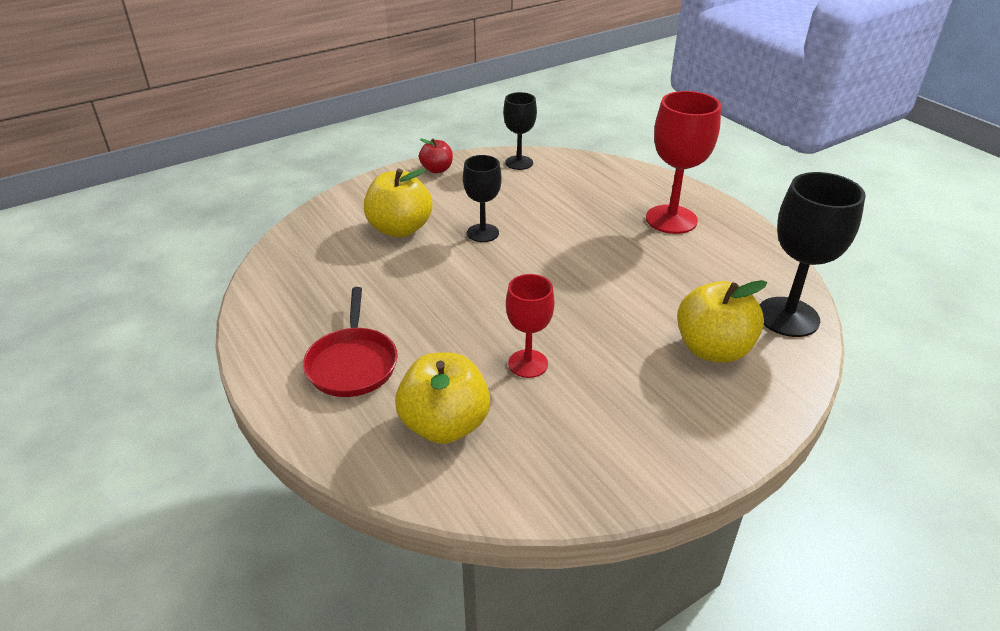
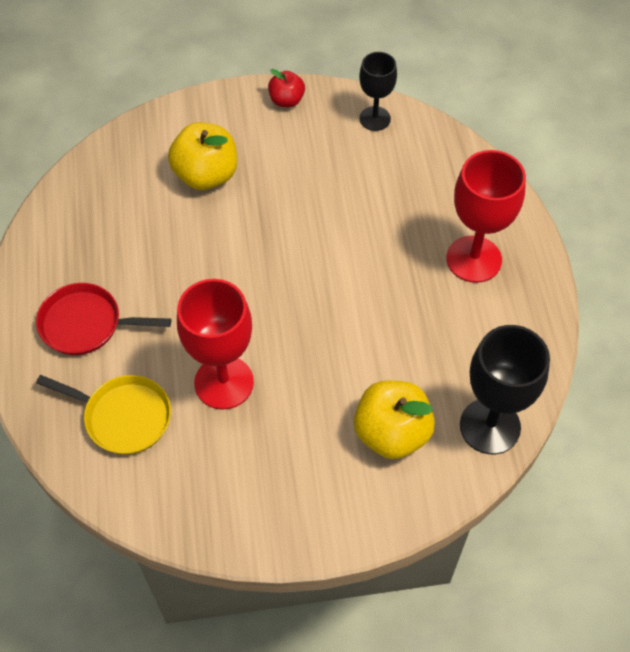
camera: 25 degrees right, 20 degrees up
(352, 363) = (86, 324): red pan -> red pan turned 75 degrees clockwise
(445, 425) = (123, 417): yellow apple -> yellow pan
(483, 233) = (278, 209): black goblet -> none
(528, 364) = (224, 382): red goblet -> red goblet, size x1.62

